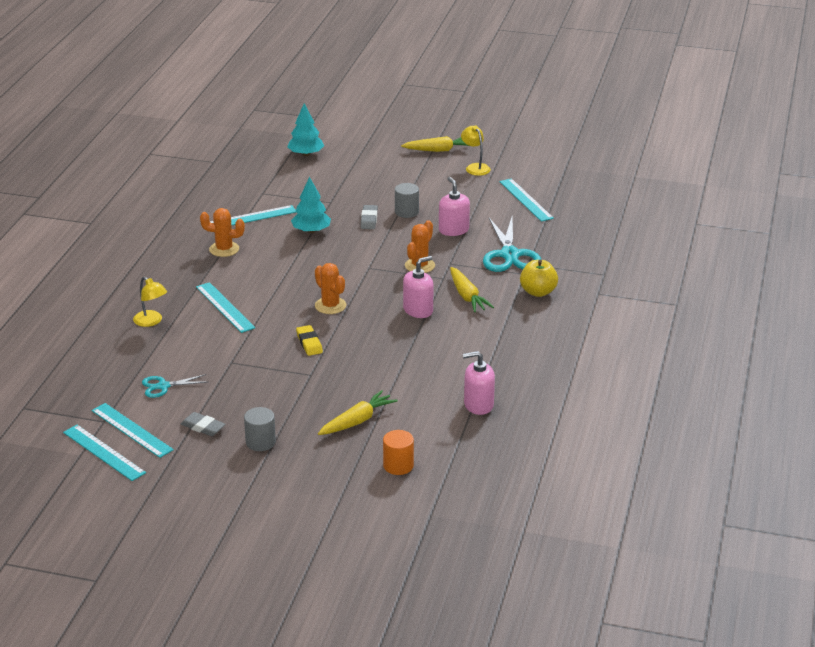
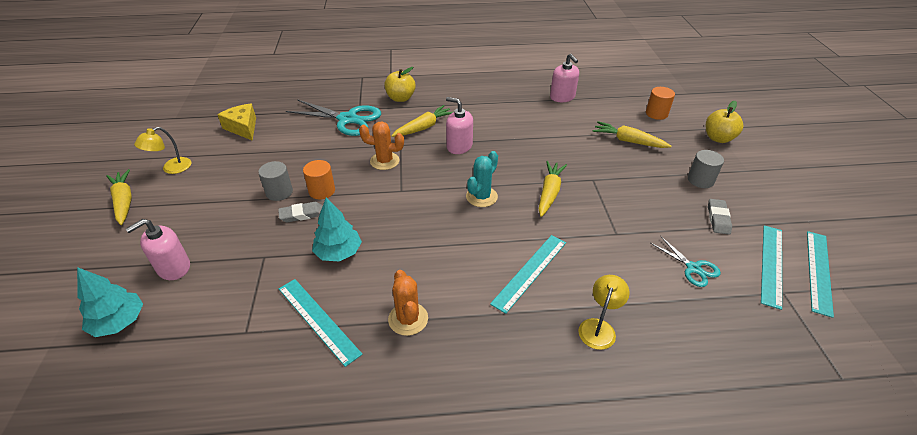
camera: 110 degrees left, 10 degrees up
(309, 343) = (549, 193): yellow eraser -> yellow carrot
(319, 491) = (718, 138): none -> yellow apple
(330, 306) = (481, 197): orange cactus -> turquoise cactus
(395, 231) = (322, 191): none -> orange cylinder
(453, 230) = (311, 156): pink soap dispenser -> pink soap dispenser (173, 268)
(510, 255) = (347, 119): turquoise scissors -> turquoise scissors turned 45 degrees clockwise
(526, 200) = (243, 128): turquoise ruler -> yellow cheese

